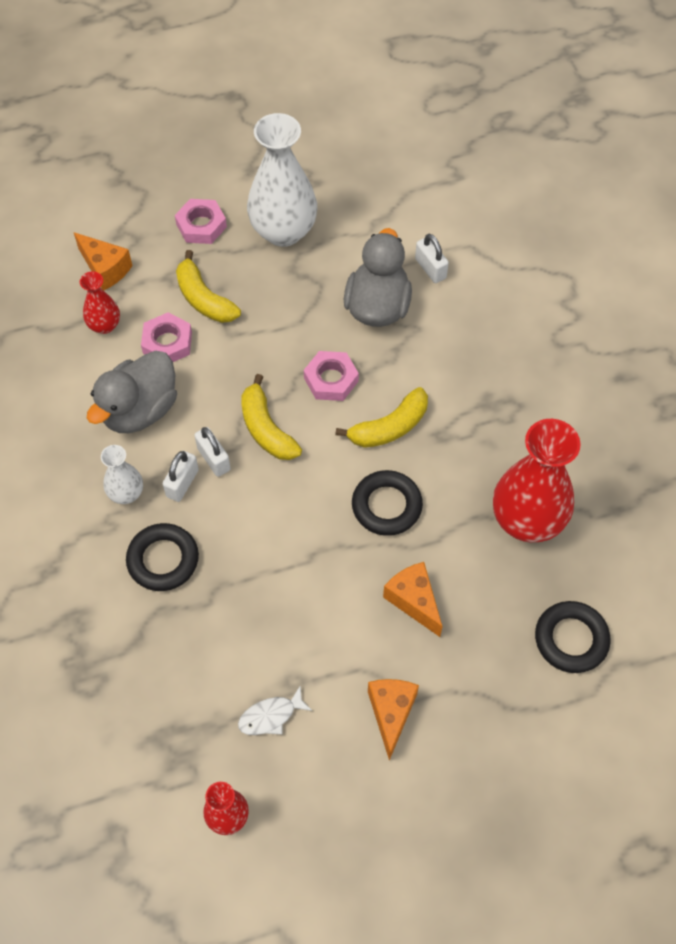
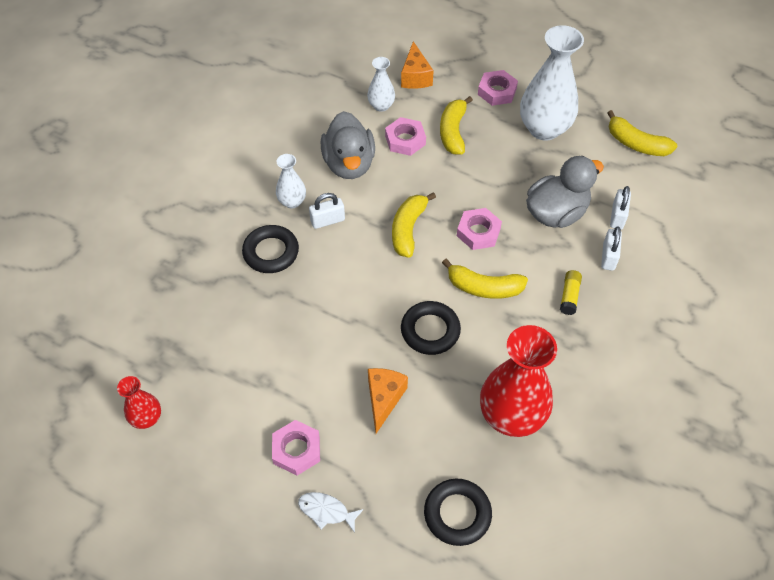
camera: 45 degrees right, 5 degrees down
(104, 325) = (381, 106): red vase -> white vase
(140, 410) = (349, 164): grey duck -> grey duck turned 90 degrees counterclockwise
(213, 459) = (359, 222): white padlock -> white padlock (608, 257)
(270, 716) = (230, 387): white fish -> white fish (326, 511)
(377, 185) = (636, 143): none -> yellow banana
(391, 713) = (296, 450): orange cheese -> pink nut
(465, 375) = (569, 296): none -> yellow glue stick

